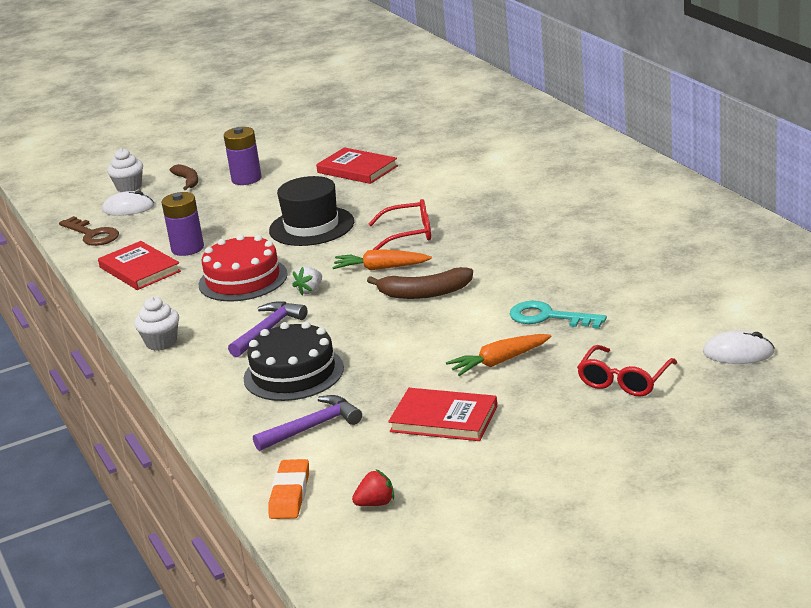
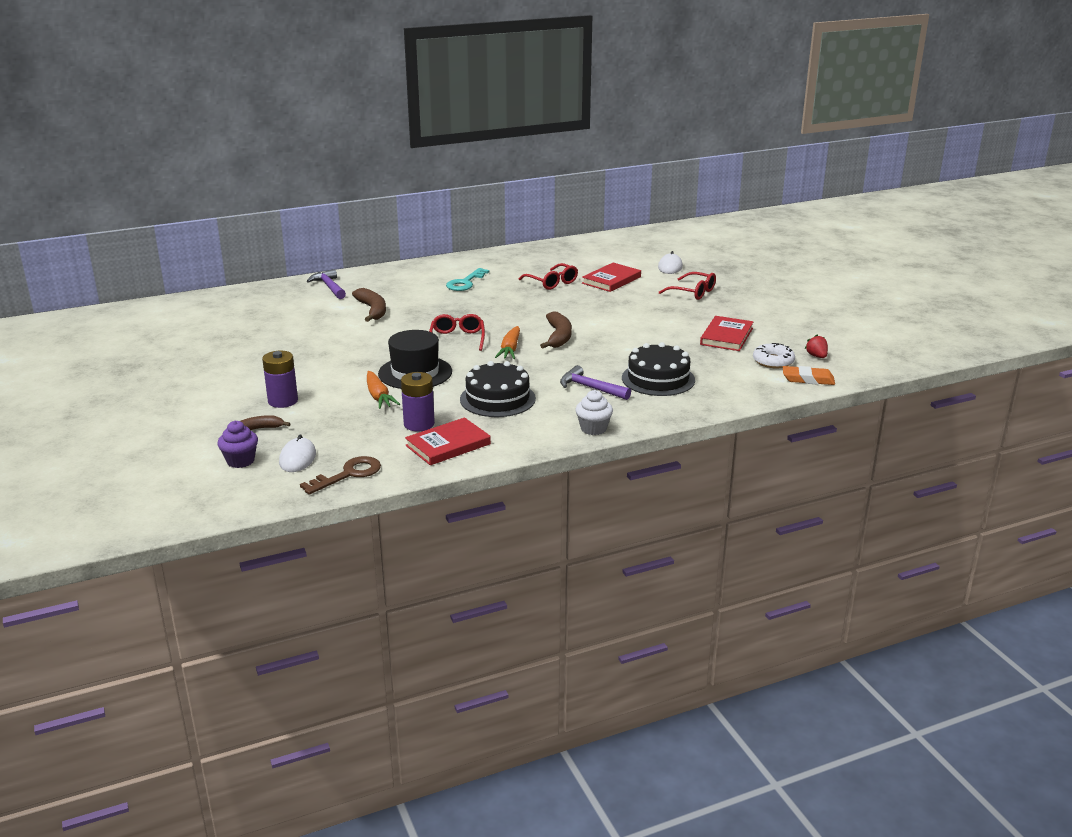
camera: 90 degrees left, 0 degrees up
(129, 187) = (240, 461): white cupcake -> purple cupcake
(243, 279) = (497, 399): red cake -> black cake
(310, 290) = (532, 373): white strawberry -> none
(313, 427) = (730, 373): purple hammer -> purple hammer (329, 287)
(354, 462) = (773, 361): none -> white donut
(357, 169) = (311, 354): red book -> red book (611, 280)
(488, 175) = (372, 310): none -> brown banana
(499, 362) = (662, 320): orange carrot -> orange carrot (379, 396)
(548, 317) = (610, 305): turquoise key -> turquoise key (465, 283)
(624, 266) = (552, 282): none -> red glasses

